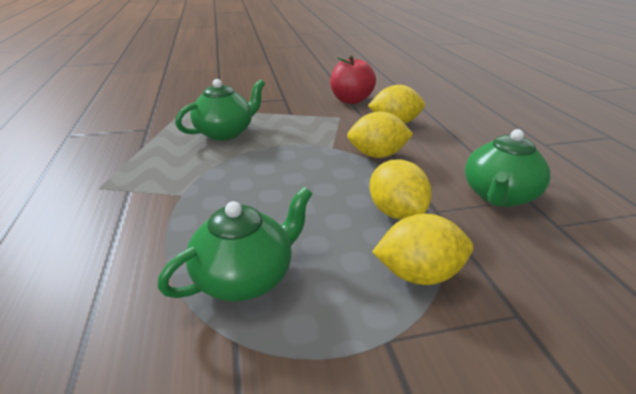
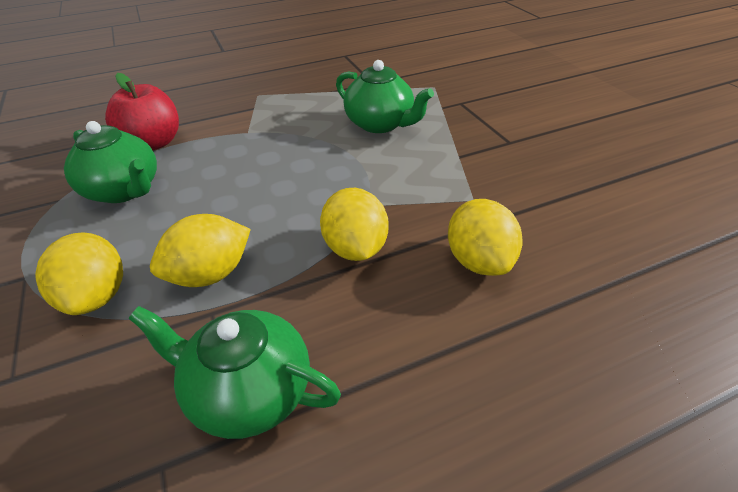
camera: 80 degrees right, 10 degrees up
(351, 100) = (551, 203): red apple -> red apple (153, 143)

